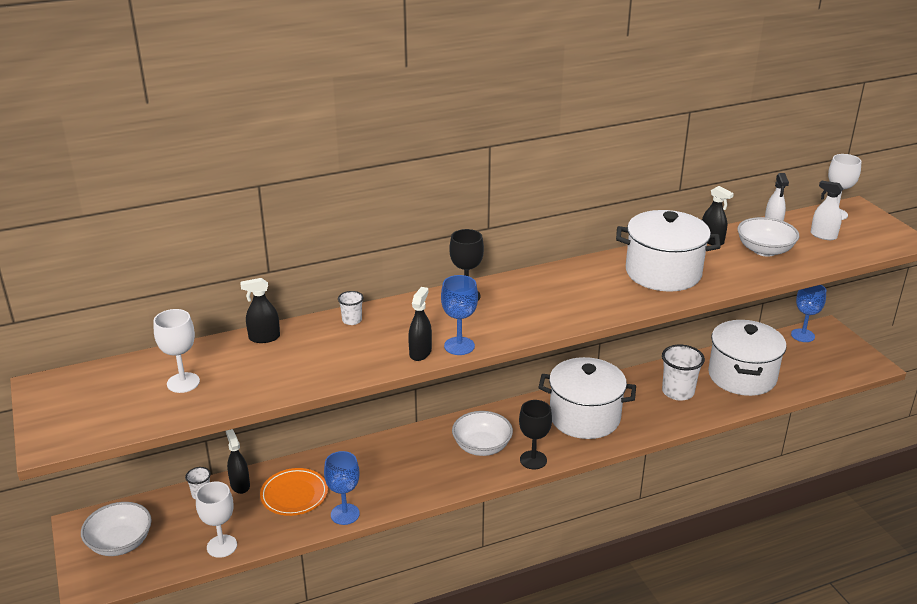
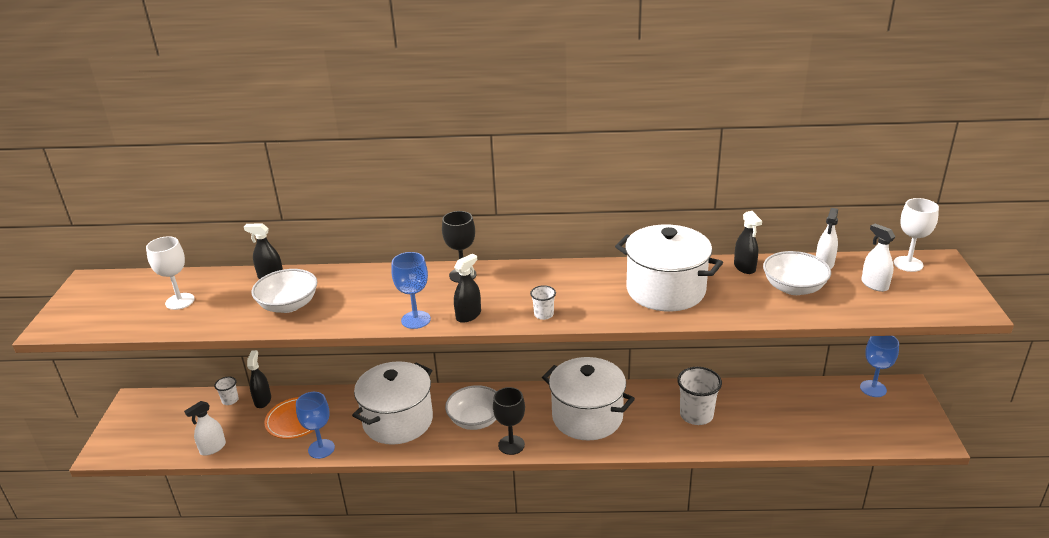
camera: 25 degrees right, 0 degrees up
(120, 543) = (147, 423): white bowl -> white bowl (288, 305)
(222, 546) = (213, 448): white goblet -> white spray bottle
(352, 320) = (350, 277): white cup -> white cup (543, 314)
(420, 353) = (378, 318): black spray bottle -> black spray bottle (468, 315)
(742, 376) = (775, 415): white pot -> white pot (398, 421)

